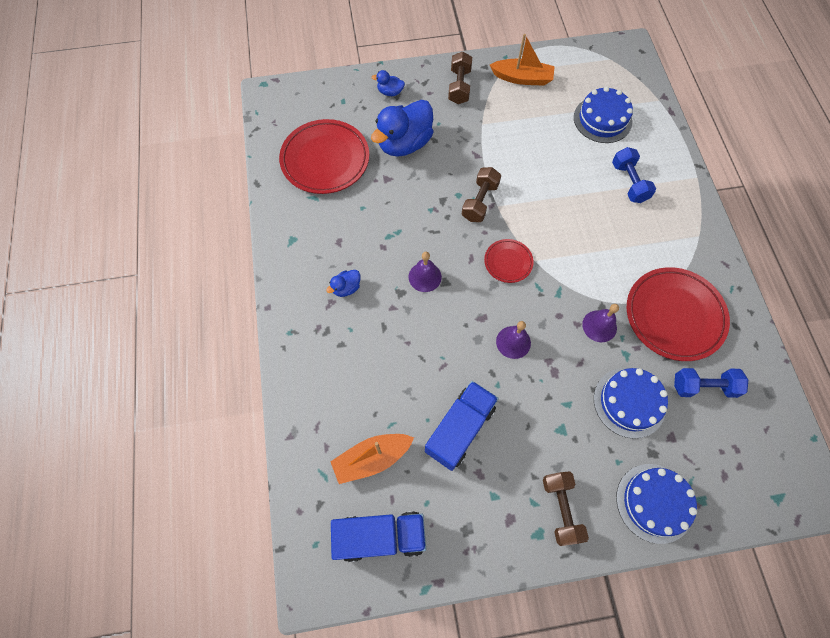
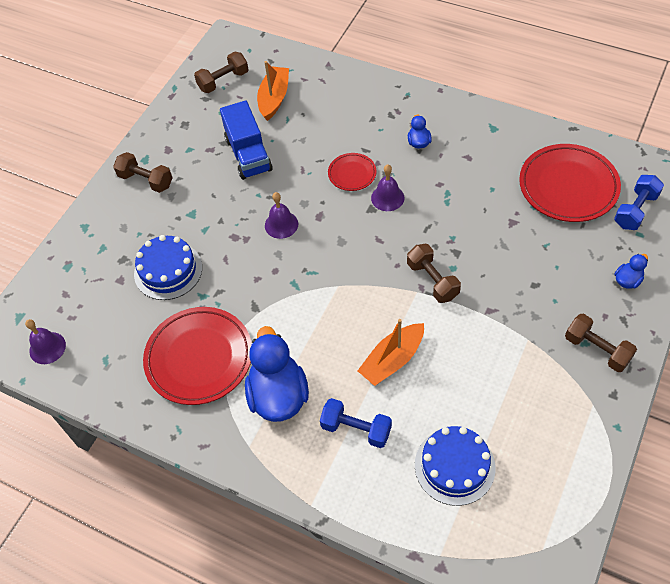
camera: 130 degrees right, 10 degrees down
(380, 536) = (223, 81): blue truck -> brown dumbbell
(404, 144) = (546, 257): blue duck -> blue duck (278, 395)
(508, 262) = (353, 264): red plate -> red plate (352, 174)
(522, 78) = (571, 422): orange boat -> orange boat (392, 360)
(599, 326) = (241, 293): purple bell -> purple bell (47, 348)
(654, 502) = (95, 236): blue cake -> none
(703, 386) = (130, 332): blue dumbbell -> blue dumbbell (635, 210)

